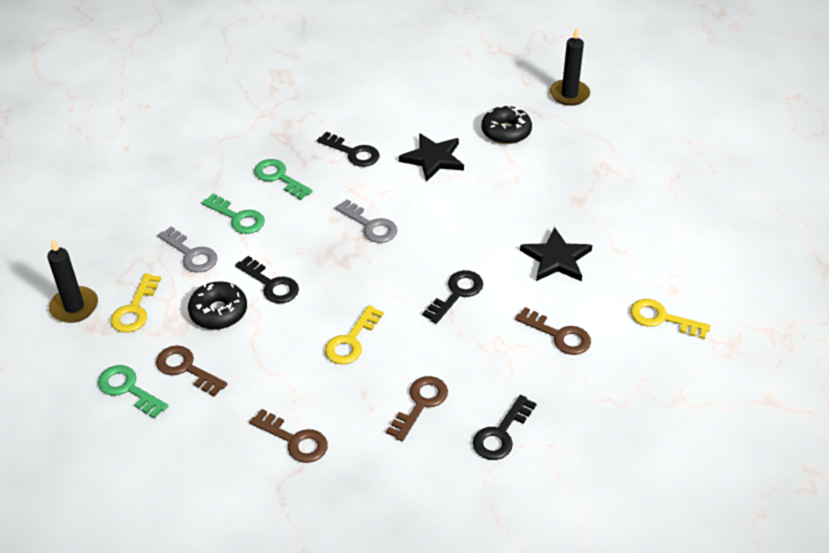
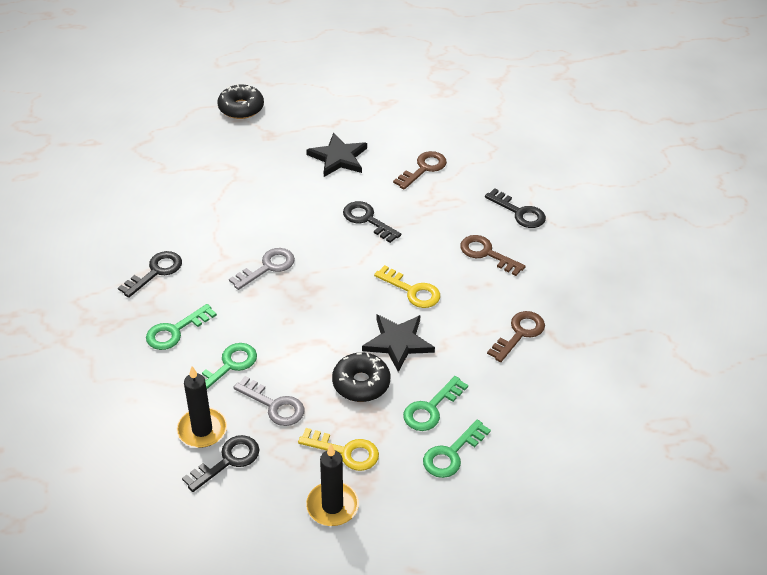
camera: 85 degrees left, 0 degrees up
(186, 369) = (431, 408): brown key -> green key
(191, 254) = (274, 405): grey key -> grey key turned 75 degrees clockwise
(271, 284) = (331, 343): black key -> black key (227, 461)
(433, 159) = (185, 216): black star -> black star (398, 342)
(506, 132) = (163, 165): black donut -> black donut (241, 108)
(569, 94) = (125, 119): black candle -> black candle (202, 430)
(662, 319) = (414, 114): yellow key -> none

